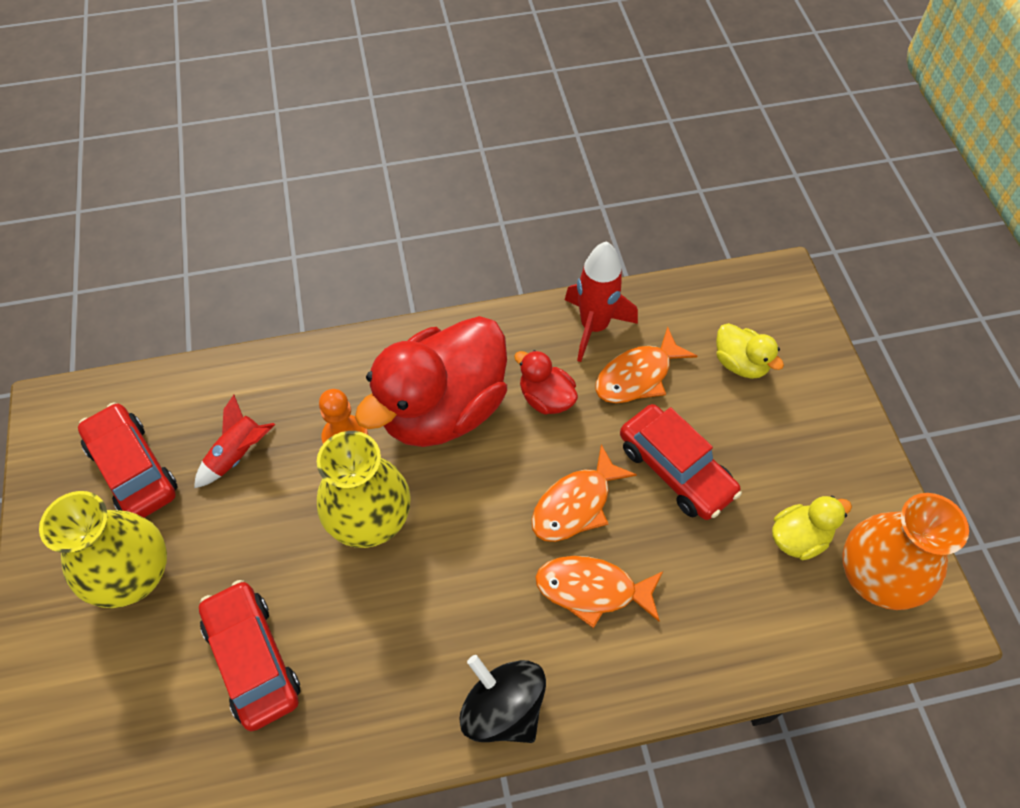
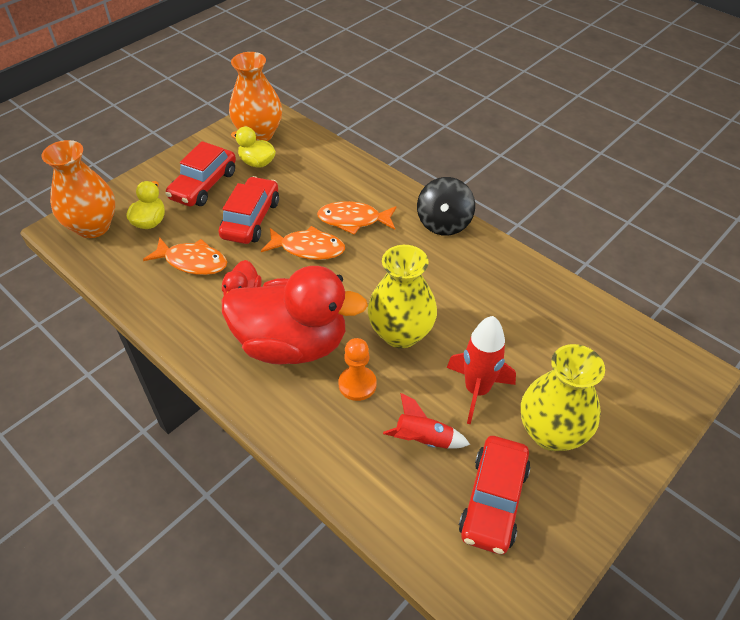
camera: 125 degrees left, 10 degrees down
(253, 659) = (527, 334): red car -> red car (204, 185)
(592, 590) = (353, 220): orange fish -> orange fish turned 120 degrees clockwise
(594, 327) = (164, 300): red rocket -> red rocket (477, 390)
(766, 308) = (93, 227): none -> orange vase

